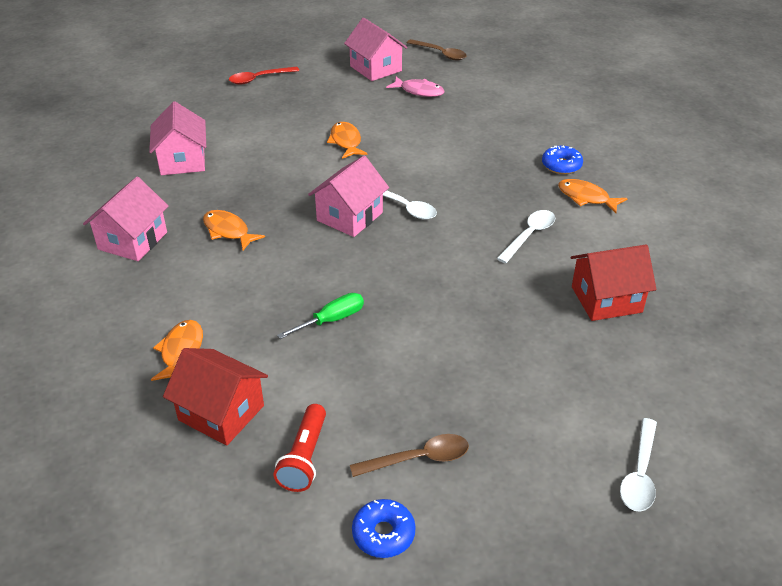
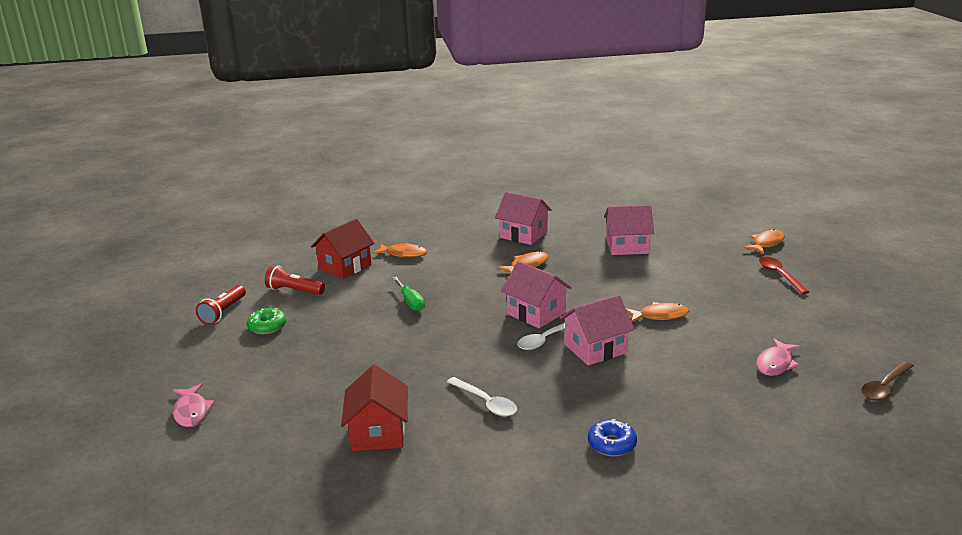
camera: 100 degrees right, 15 degrees down
(376, 68) = (825, 339): pink house -> pink house (595, 349)
(383, 534) = (223, 312): blue donut -> red flashlight
(418, 458) = (267, 326): brown spoon -> green donut
(586, 197) = (544, 451): orange fish -> orange fish (766, 243)
(640, 474) = (191, 412): white spoon -> pink fish

